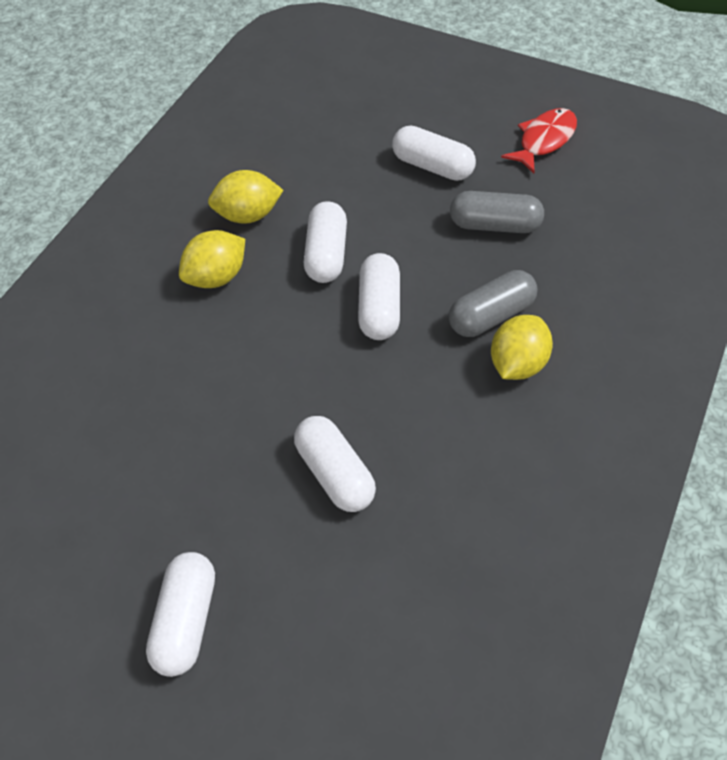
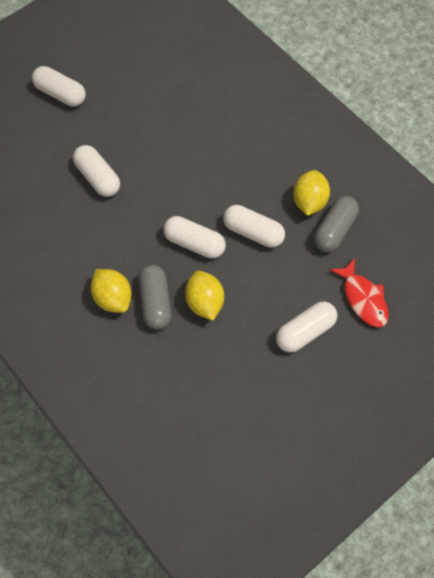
camera: 115 degrees right, 10 degrees up
(216, 277) = (264, 168): yellow lemon -> yellow lemon (204, 302)
(334, 474) = (98, 177): white capsule -> white capsule turned 60 degrees clockwise
(494, 225) = (229, 344): grey capsule -> grey capsule (334, 230)
(544, 140) = (298, 425): red fish -> red fish (363, 298)

